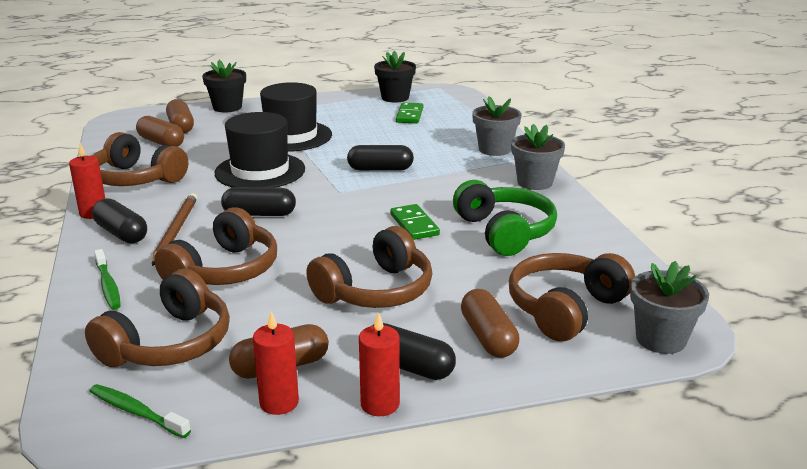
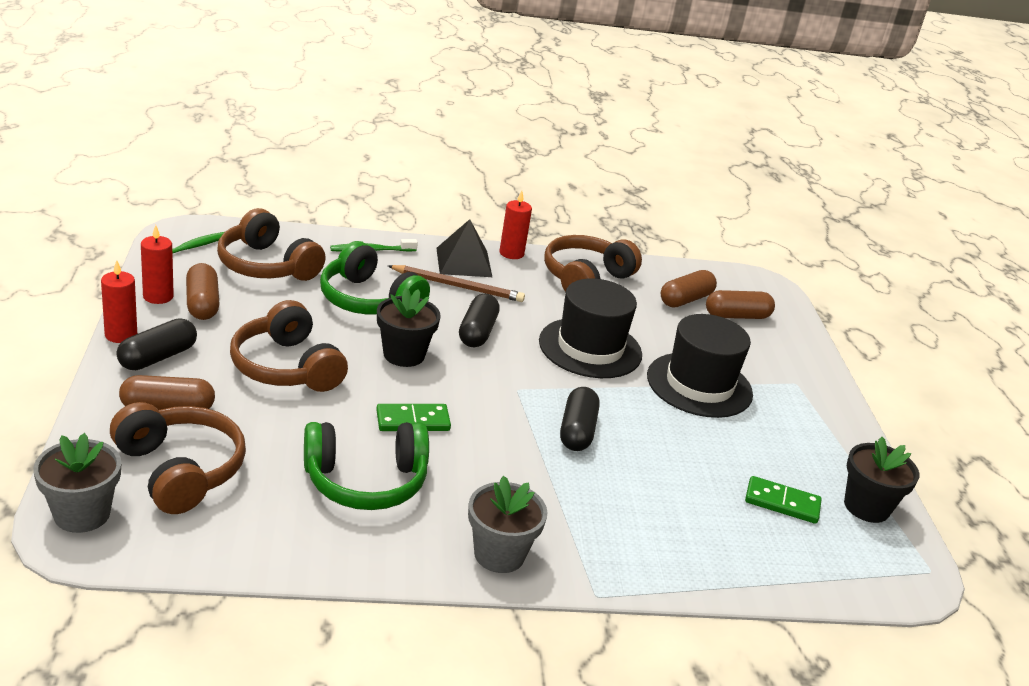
camera: 95 degrees right, 5 degrees up
(121, 233) = (463, 262): black capsule -> black pyramid
(224, 270) = (368, 300): brown headphones -> green headphones
(227, 107) = (807, 354): black flower pot -> black flower pot (404, 354)
(494, 149) = (630, 552): grey flower pot -> none

